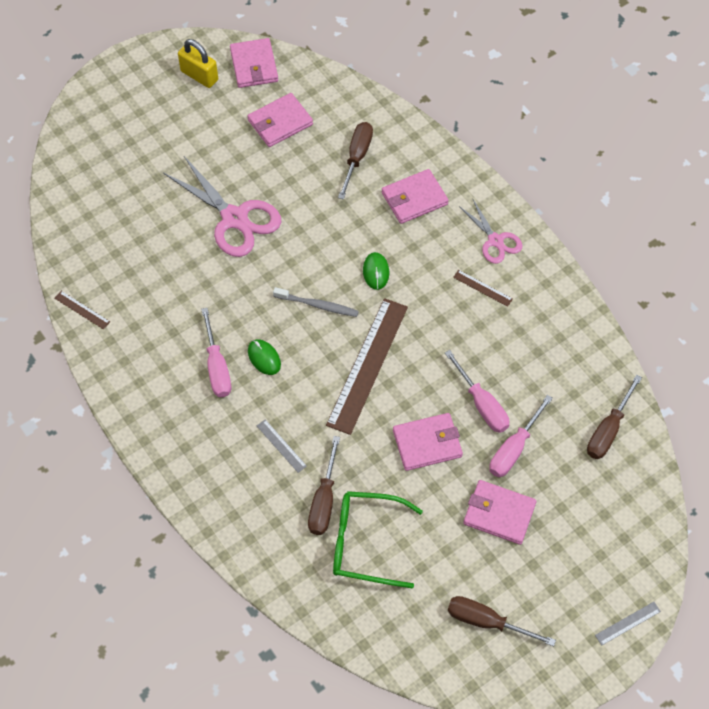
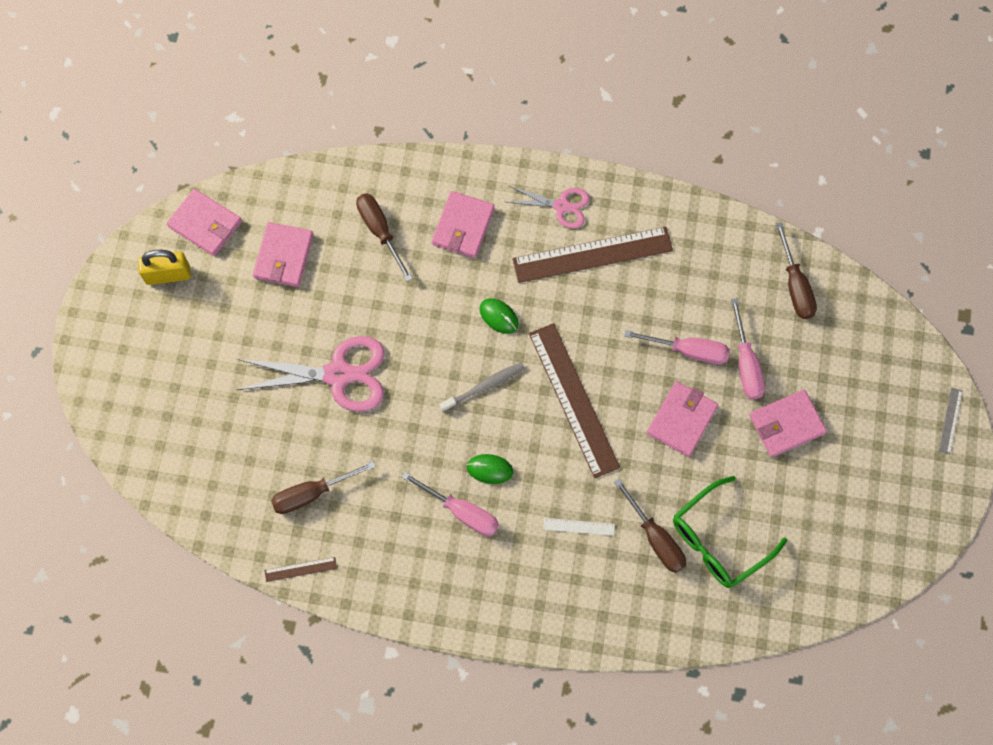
camera: 45 degrees left, 10 degrees up
(281, 446) = (579, 527): grey ruler -> white ruler
(482, 288) = (592, 255): brown ruler -> brown ruler, size x2.39
(486, 621) = (860, 514): brown screwdriver -> brown screwdriver (312, 493)

